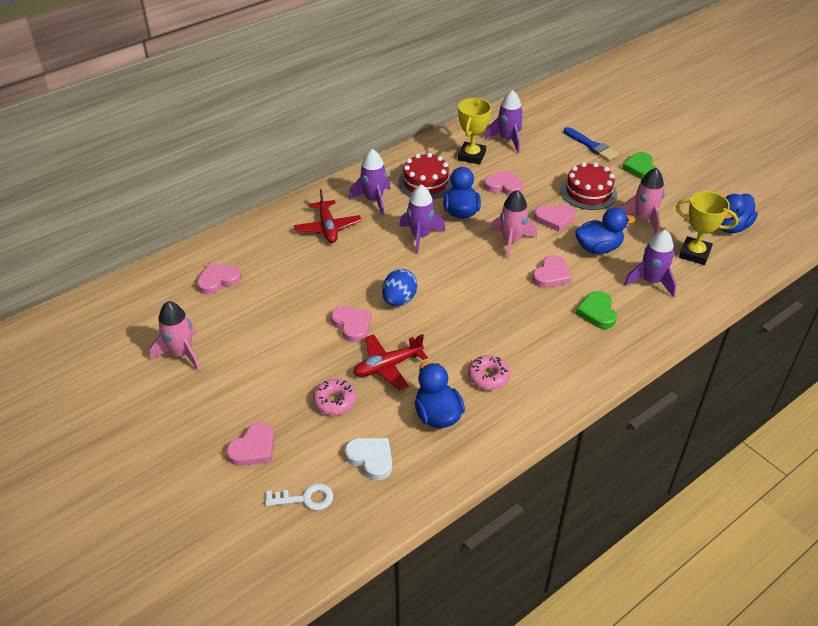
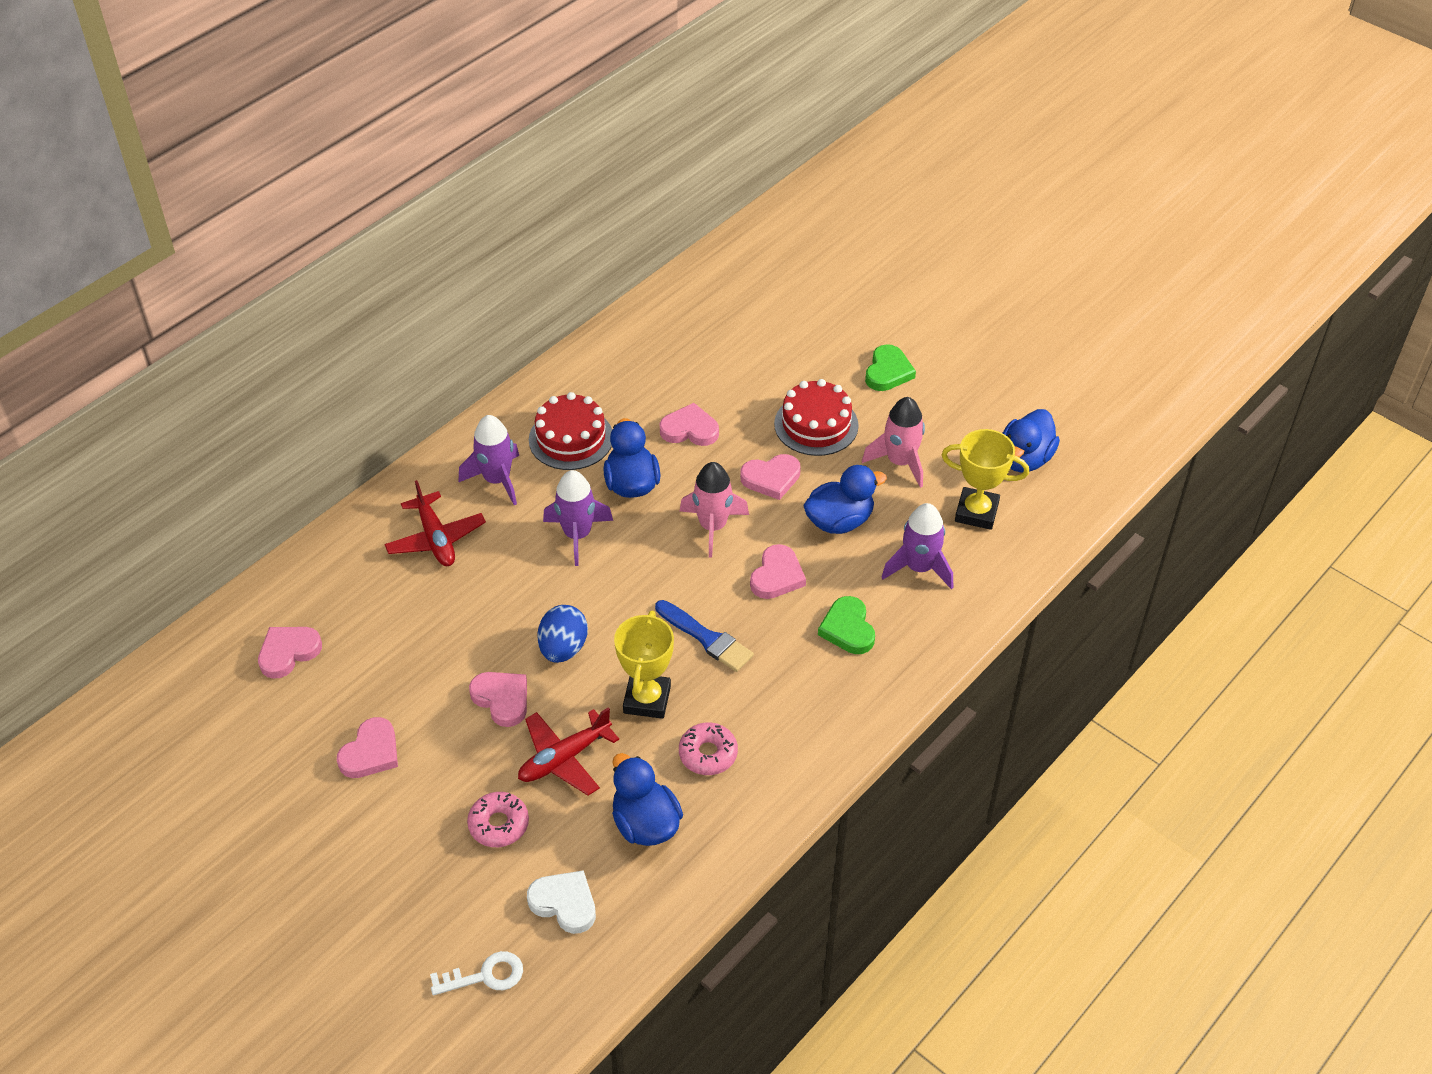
camera: 10 degrees left, 5 degrees up
(181, 354) = (261, 782): pink rocket -> none
(253, 448) = (398, 913): pink heart -> pink heart (371, 752)
(471, 156) = (634, 380): yellow trophy -> yellow trophy (647, 699)
(507, 140) = (685, 343): purple rocket -> none
(592, 146) = (813, 339): blue brush -> blue brush (707, 638)
(640, 168) = (888, 372): green heart -> green heart turned 150 degrees counterclockwise

